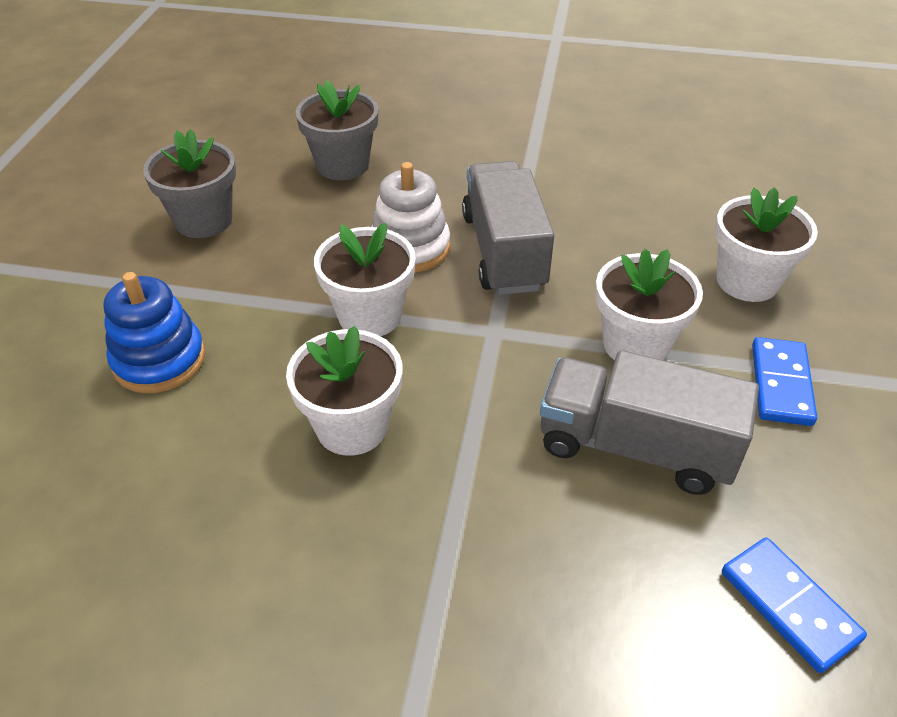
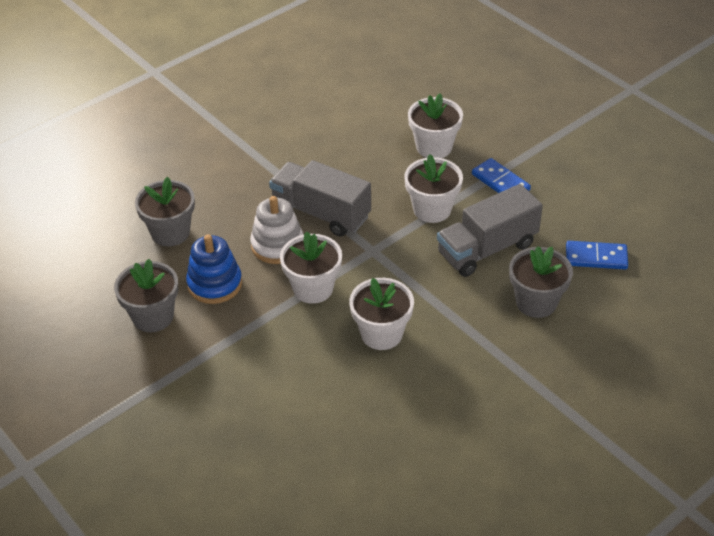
camera: 50 degrees left, 0 degrees up
(159, 360) = (257, 385): blue stacking toy -> blue stacking toy (215, 284)
(596, 578) = (536, 302): none -> grey flower pot

